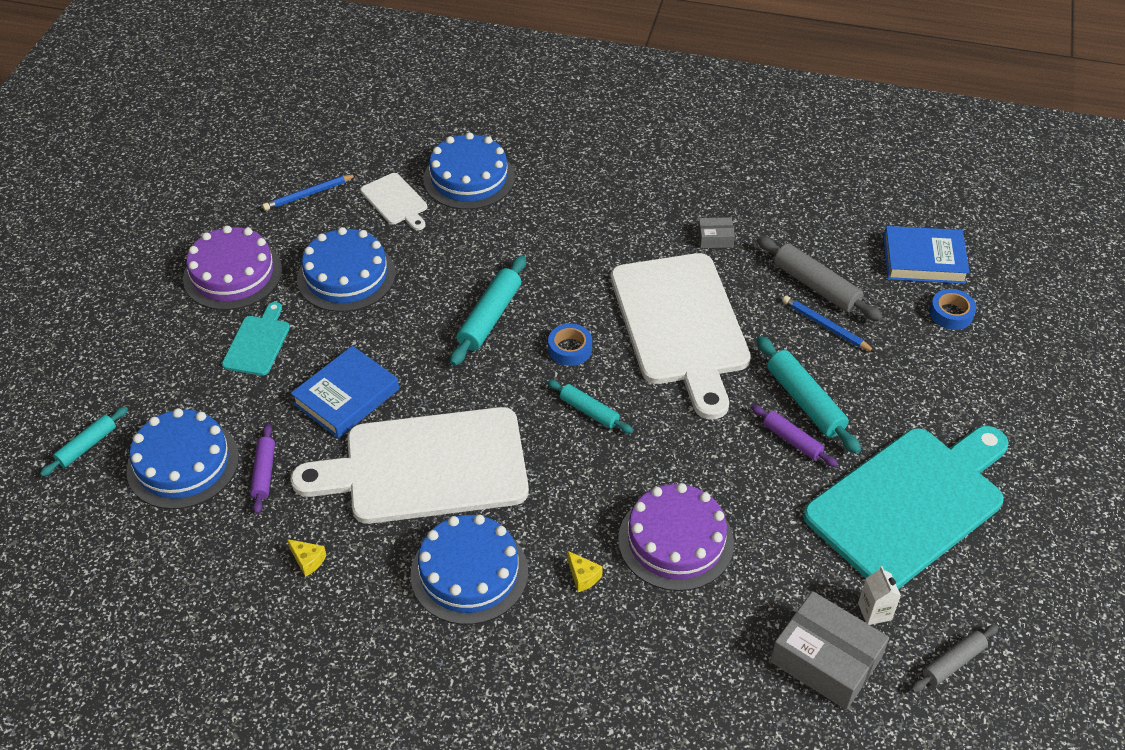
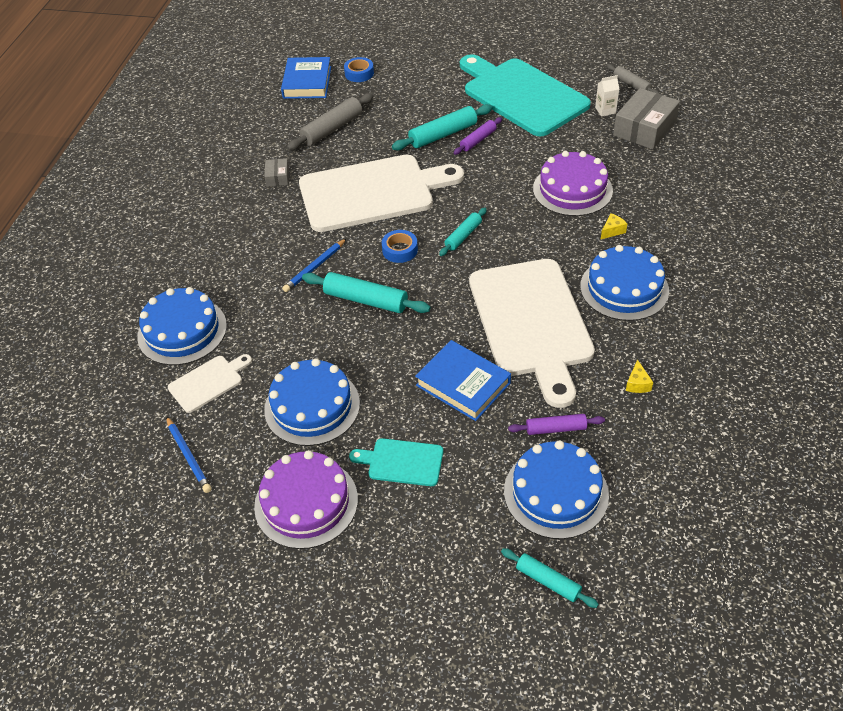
camera: 90 degrees left, 0 degrees up
(308, 560) = (637, 383): yellow cheese -> yellow cheese turned 150 degrees clockwise
(825, 326) = (371, 125): blue pencil -> blue pencil (314, 267)

